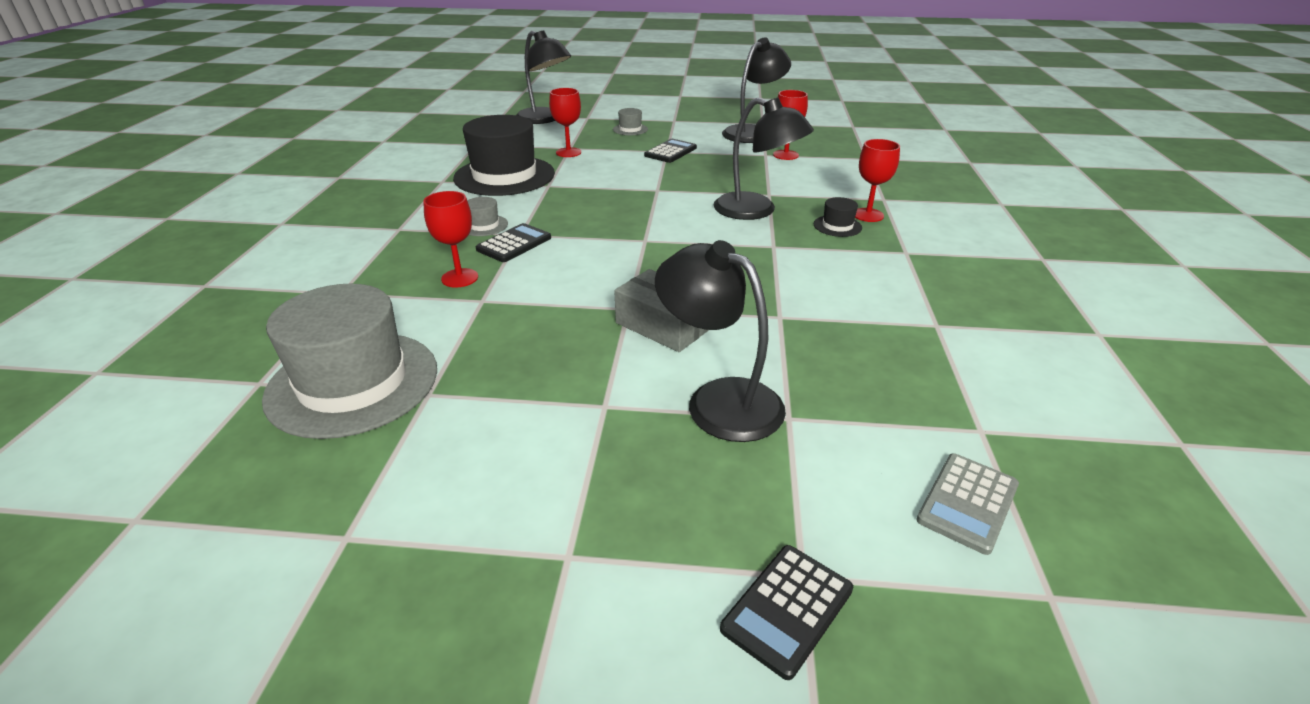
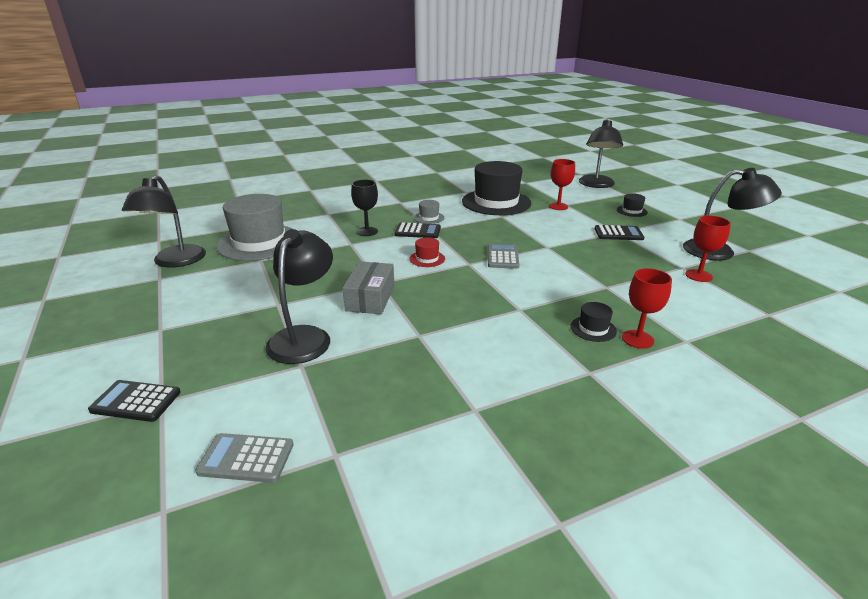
camera: 60 degrees right, 5 degrees down
(460, 278) = (367, 231): red goblet -> black goblet
(601, 260) = (427, 259): none -> red hat
(630, 129) = (631, 211): grey hat -> black hat
(651, 218) = (502, 257): none -> grey calculator
(756, 210) = (569, 289): black lamp -> black lamp (175, 262)

